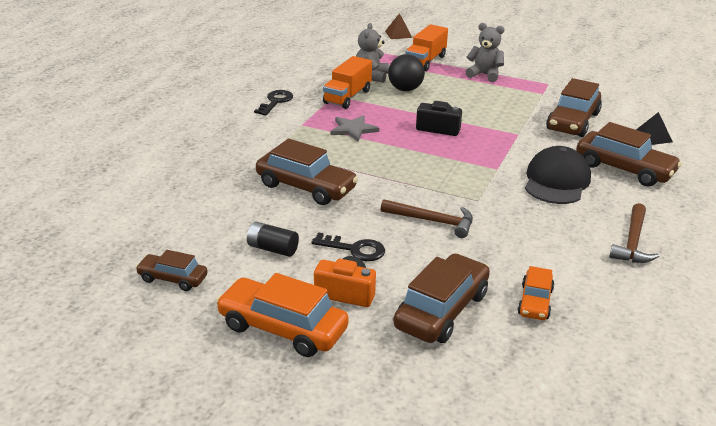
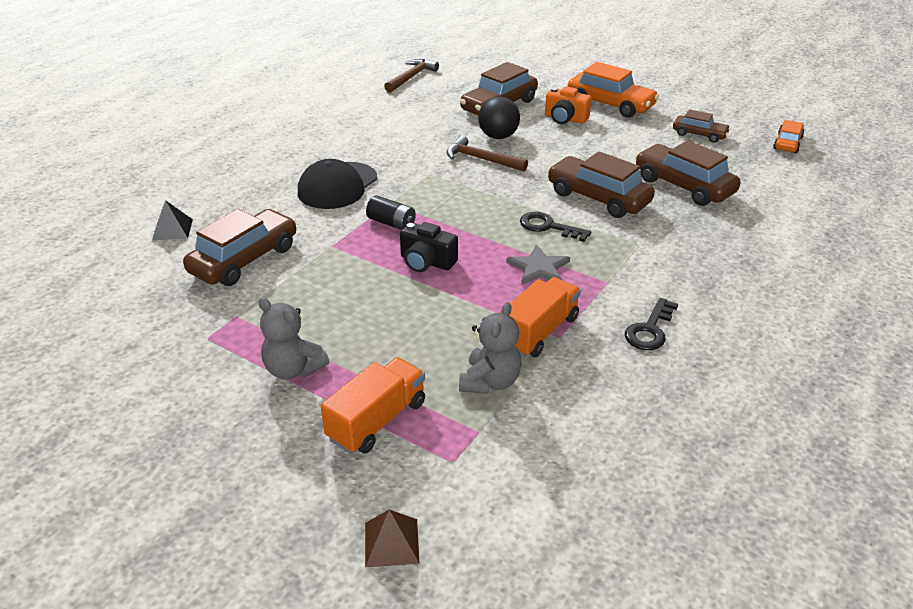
camera: 170 degrees left, 5 degrees up
(272, 249) = (624, 148): black battery -> black battery (391, 223)
(354, 249) = (555, 143): black key -> black key (548, 227)
(405, 89) = (443, 342): black ball -> black ball (498, 136)
(535, 302) = (430, 105): orange car -> orange car (787, 143)
(624, 169) = (254, 193): brown car -> brown car (683, 186)
(632, 242) = (321, 133): brown hammer -> brown hammer (411, 77)

